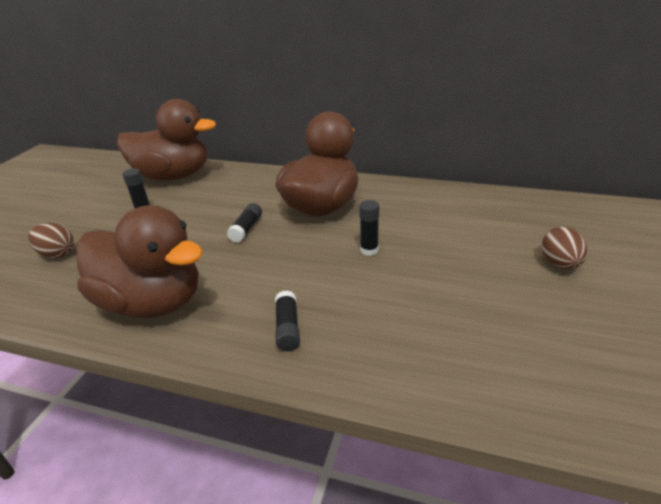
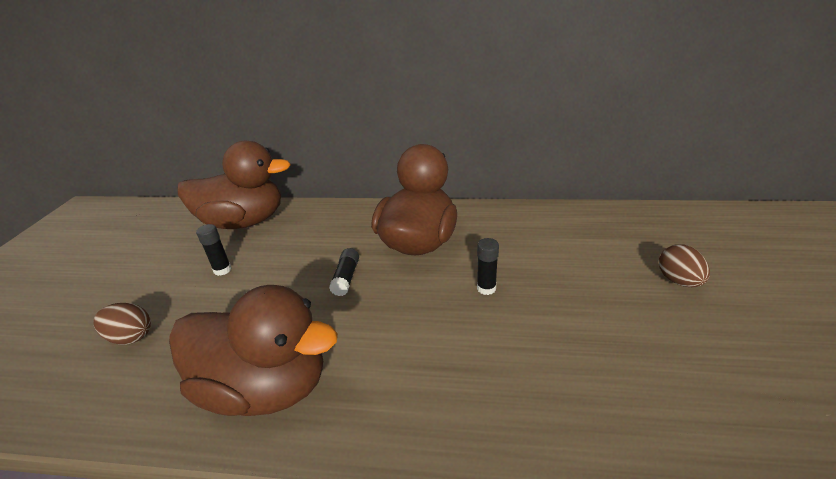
camera: 10 degrees left, 0 degrees up
(287, 328) = (433, 398): black glue stick -> none

